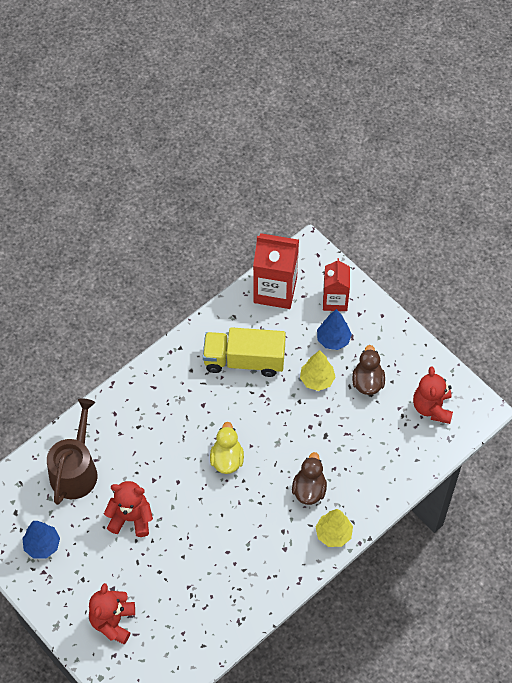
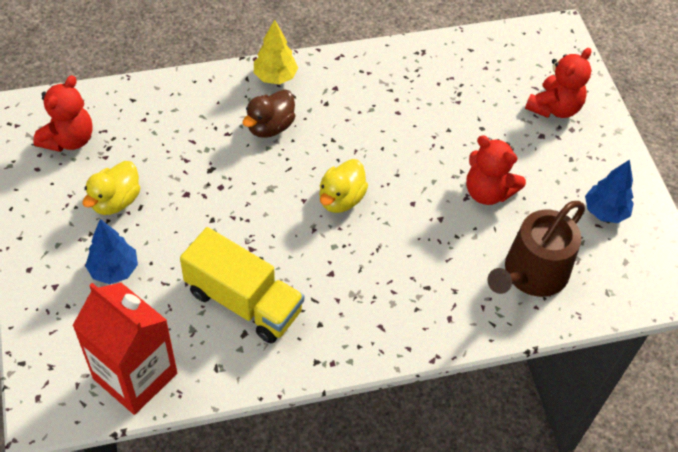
camera: 155 degrees left, 5 degrees down
(317, 380) = (172, 233): yellow tree -> none
(335, 300) = (69, 319): red carton -> none
(367, 382) = (115, 201): brown duck -> yellow duck

